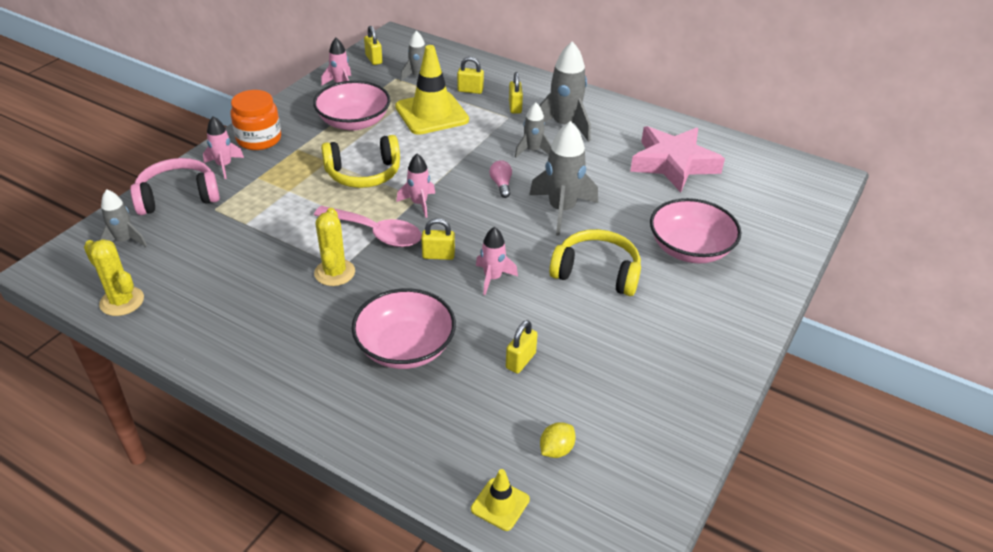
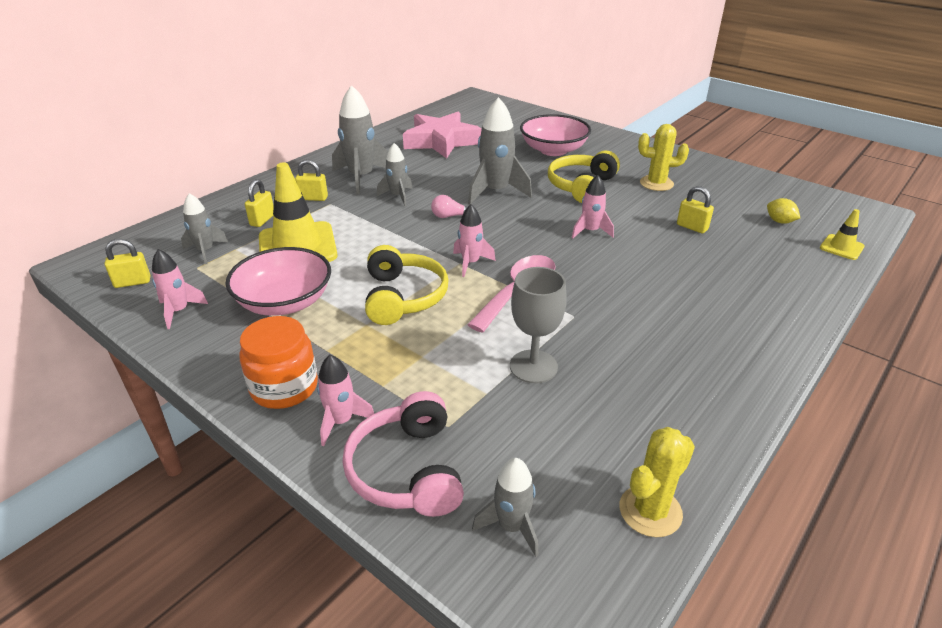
camera: 80 degrees left, 5 degrees down
(274, 245) = (533, 366): none -> grey goblet
(334, 272) = (584, 320): yellow cactus -> yellow cactus (656, 183)
(405, 347) = (689, 280): pink bowl -> none
(438, 255) = (557, 256): yellow padlock -> none

